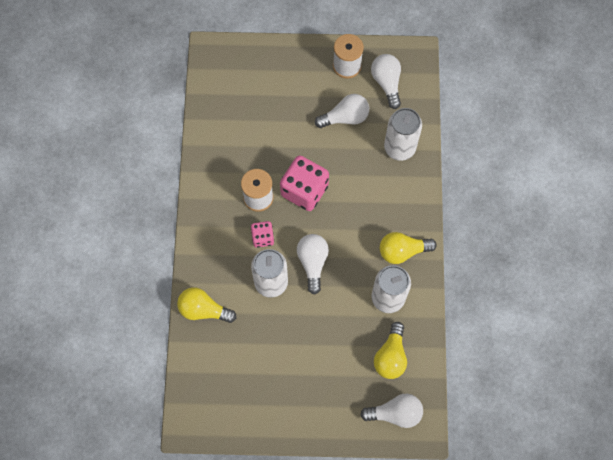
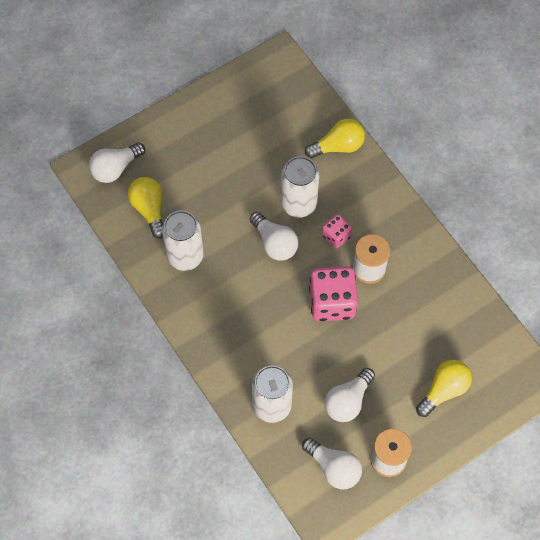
camera: 145 degrees right, 5 degrees down
(402, 251) = (200, 306): yellow light bulb -> yellow light bulb (443, 390)

